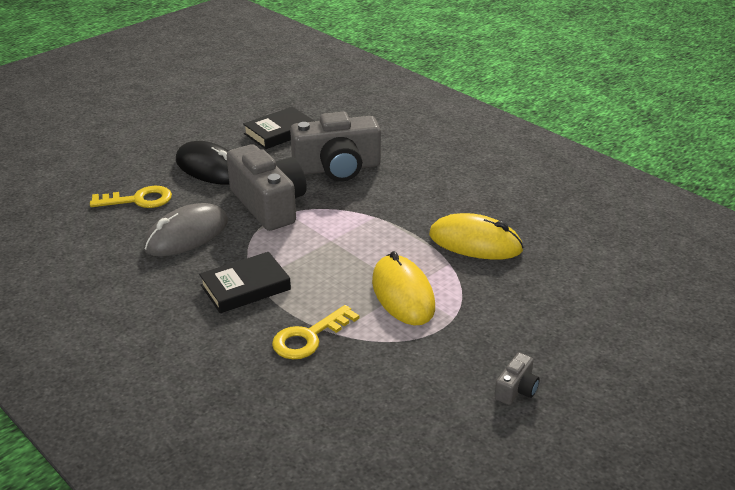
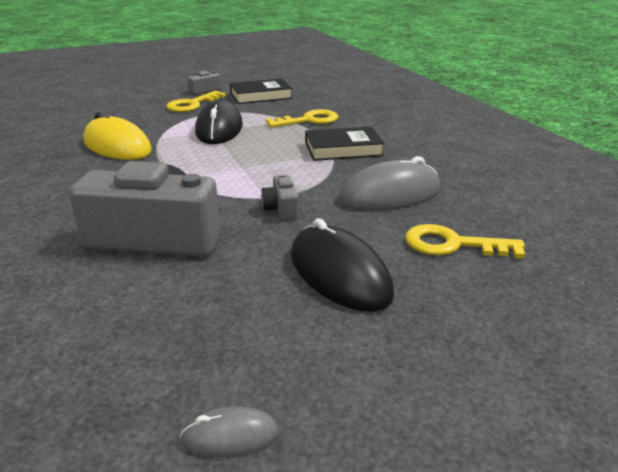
camera: 160 degrees left, 5 degrees down
(232, 108) = (230, 436): none -> grey mouse
(269, 204) = (281, 209): grey camera -> grey camera, size x0.43
(279, 132) = (182, 325): black book -> black book (260, 96)
(403, 294) = (219, 129): yellow mouse -> black mouse
(489, 341) = (192, 104): none -> yellow key

